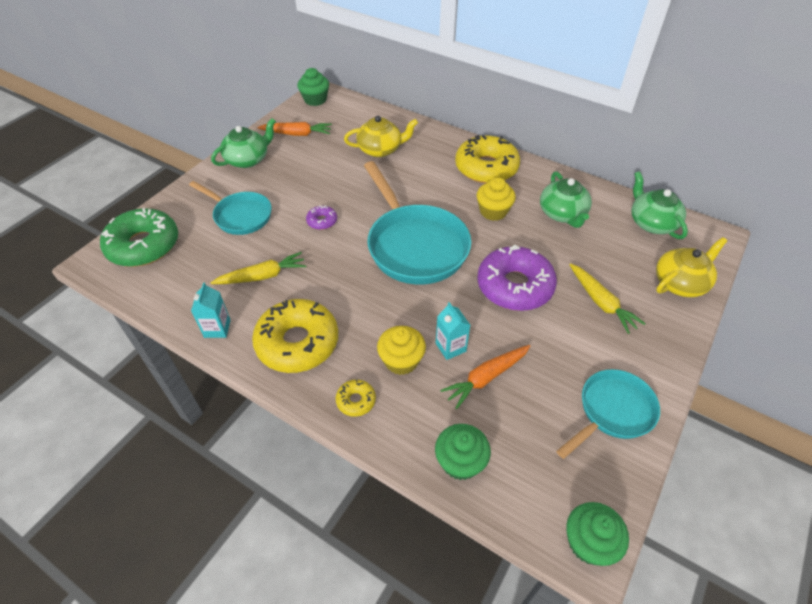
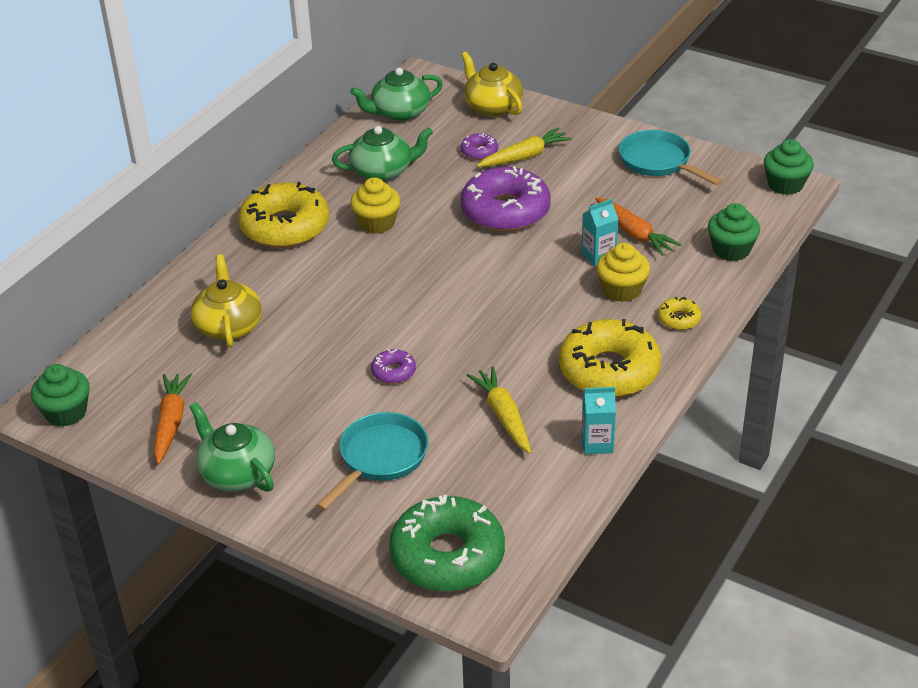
camera: 90 degrees left, 10 degrees down
(414, 245) = (441, 286): turquoise pan -> none
(602, 272) = (479, 152): none -> purple donut

